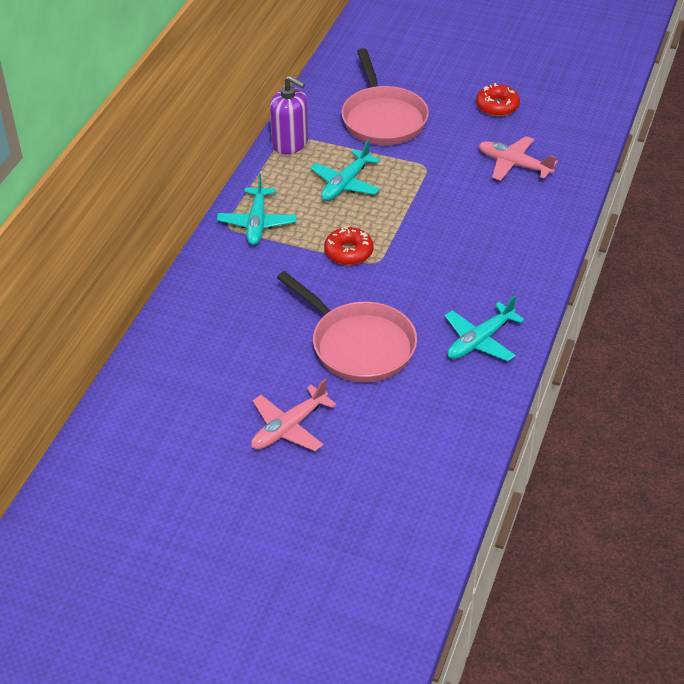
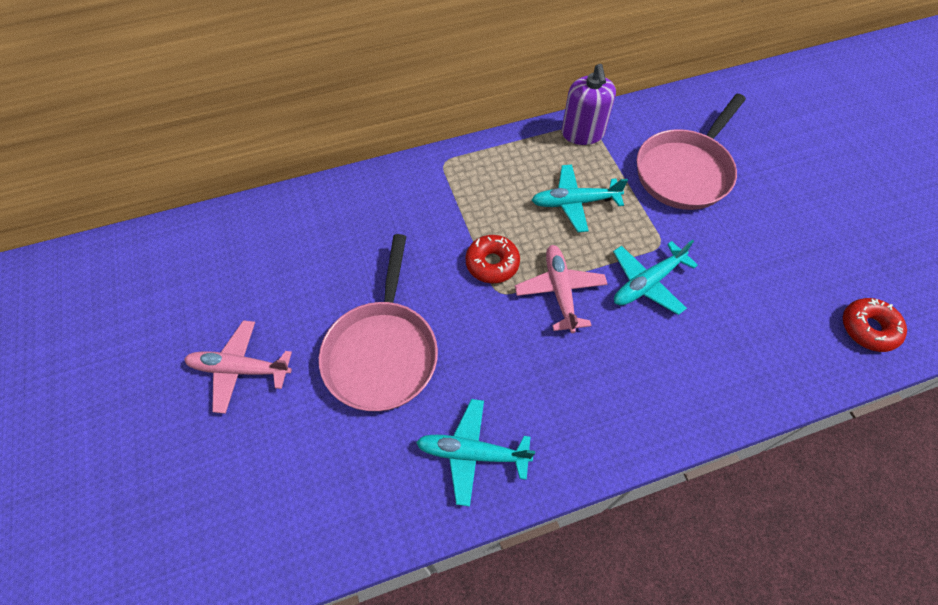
camera: 50 degrees right, 15 degrees up
(257, 223) = (466, 177): turquoise plane -> turquoise plane (647, 283)
(497, 106) = (807, 242): red donut -> red donut (868, 328)
(514, 165) = (744, 313): pink plane -> pink plane (560, 291)

